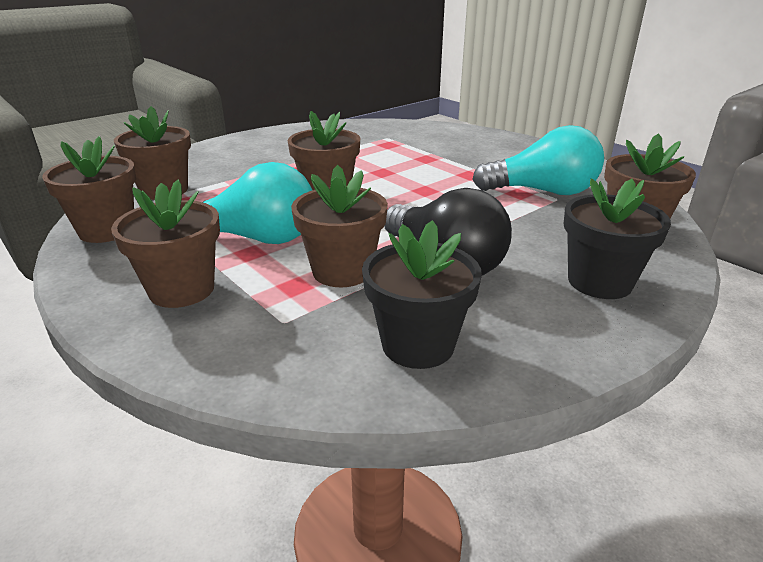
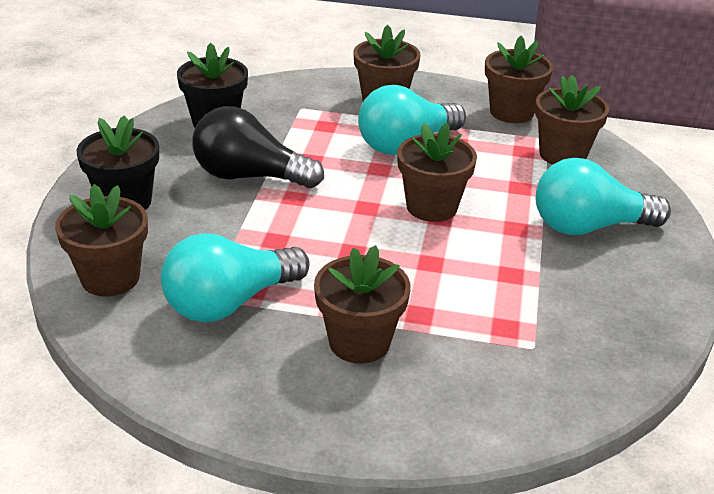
camera: 140 degrees right, 5 degrees up
(255, 158) = (588, 226): none -> turquoise light bulb
(342, 271) = (310, 144): brown flower pot -> brown flower pot (359, 342)

